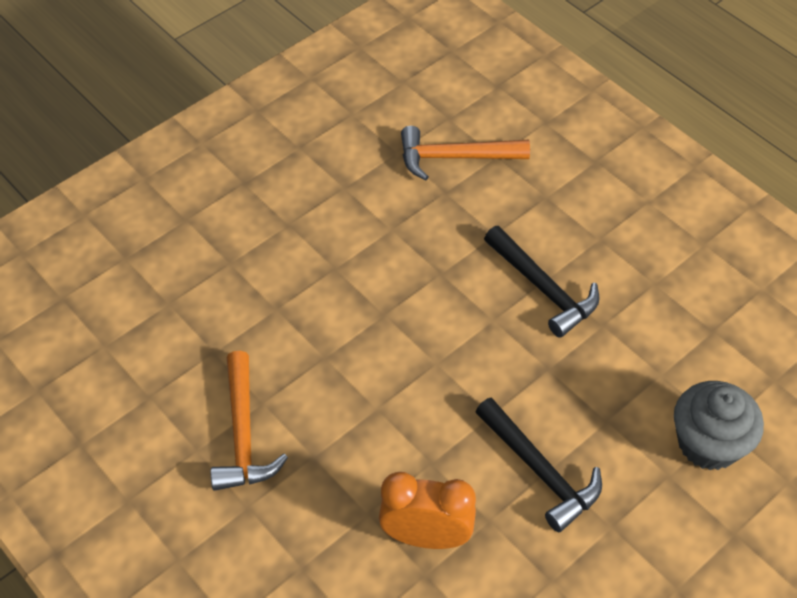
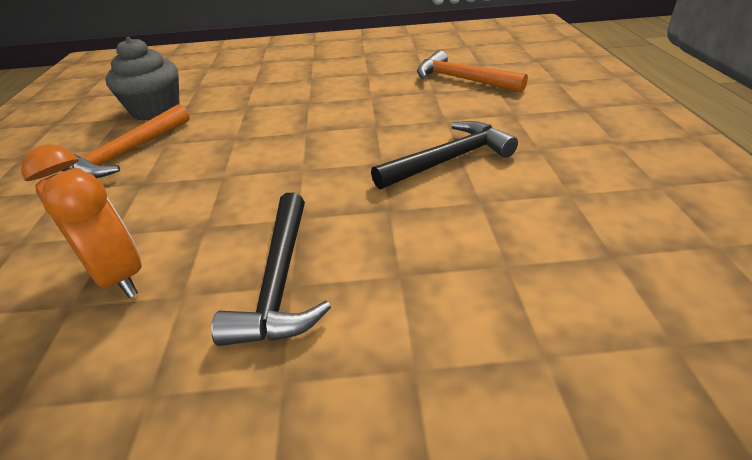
camera: 40 degrees right, 15 degrees down
(543, 289) = (449, 160): black hammer -> black hammer turned 120 degrees counterclockwise
(708, 443) = (506, 364): grey cupcake -> grey cupcake (156, 110)

